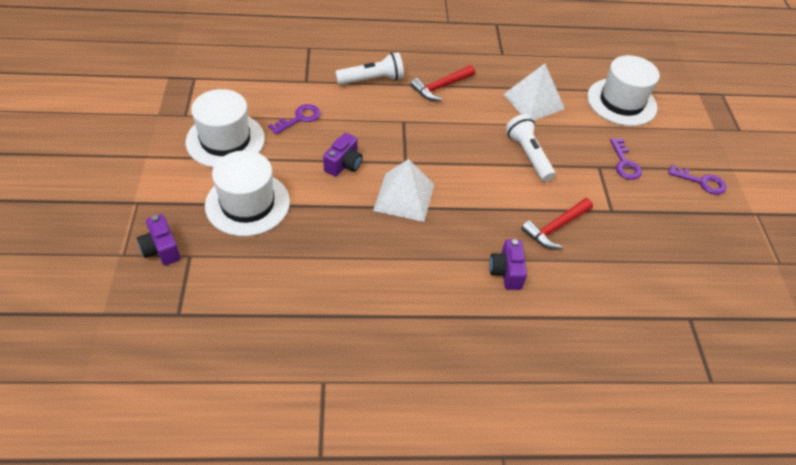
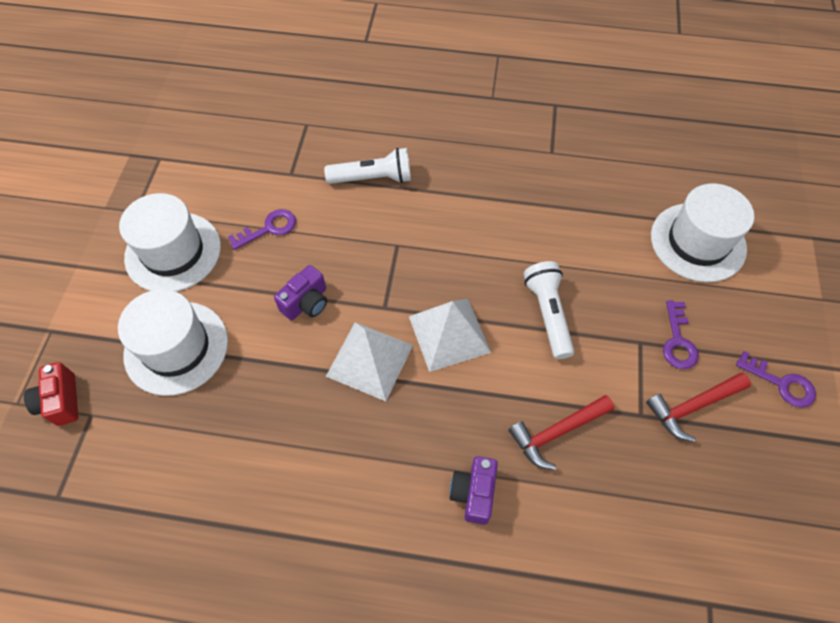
camera: 15 degrees right, 10 degrees up
(161, 249) = (61, 401): purple camera -> red camera
(441, 87) = (458, 197): red hammer -> red hammer (693, 406)
(533, 101) = (576, 230): white pyramid -> white pyramid (449, 334)

